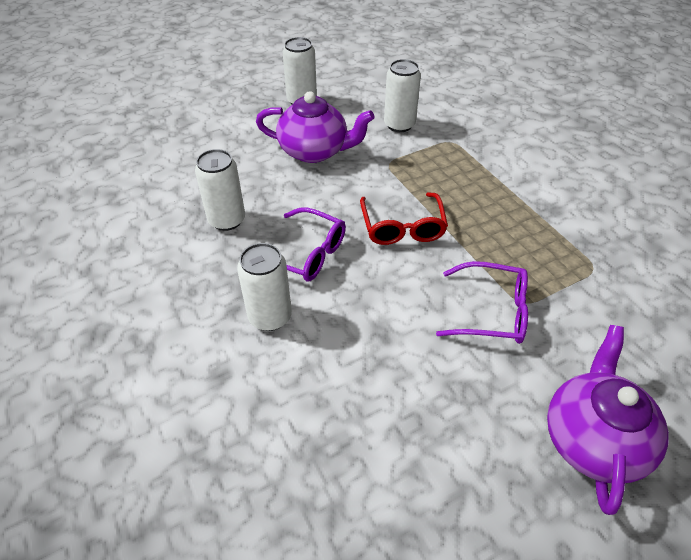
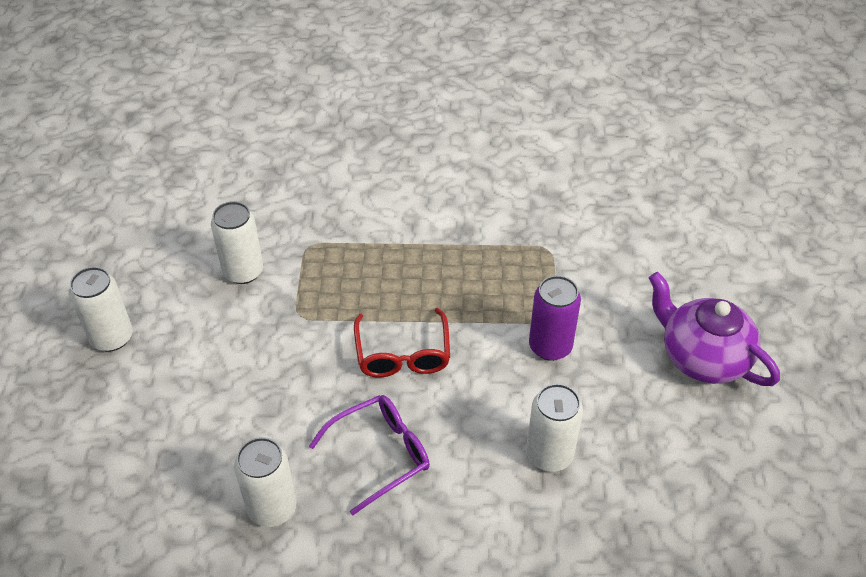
camera: 60 degrees left, 0 degrees up
(270, 317) = (446, 525): white can -> white can (549, 455)
(314, 151) = (221, 370): purple teapot -> none
(402, 227) = (403, 354): red glasses -> red glasses turned 60 degrees clockwise
(491, 312) = (550, 346): purple glasses -> purple can

